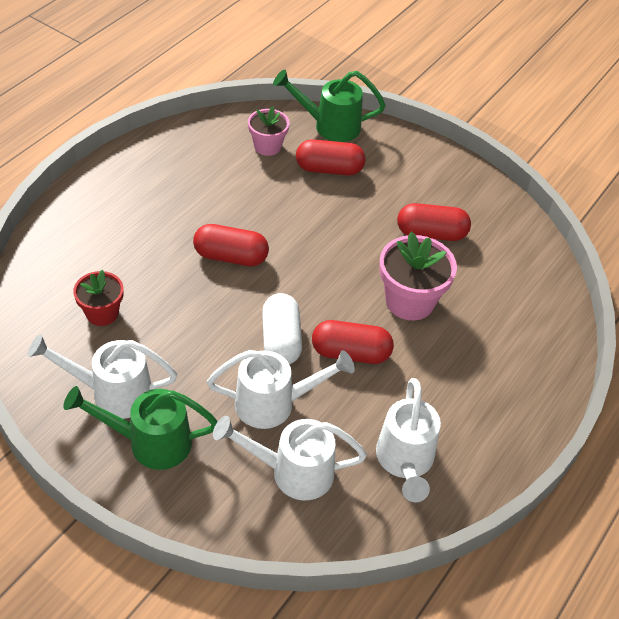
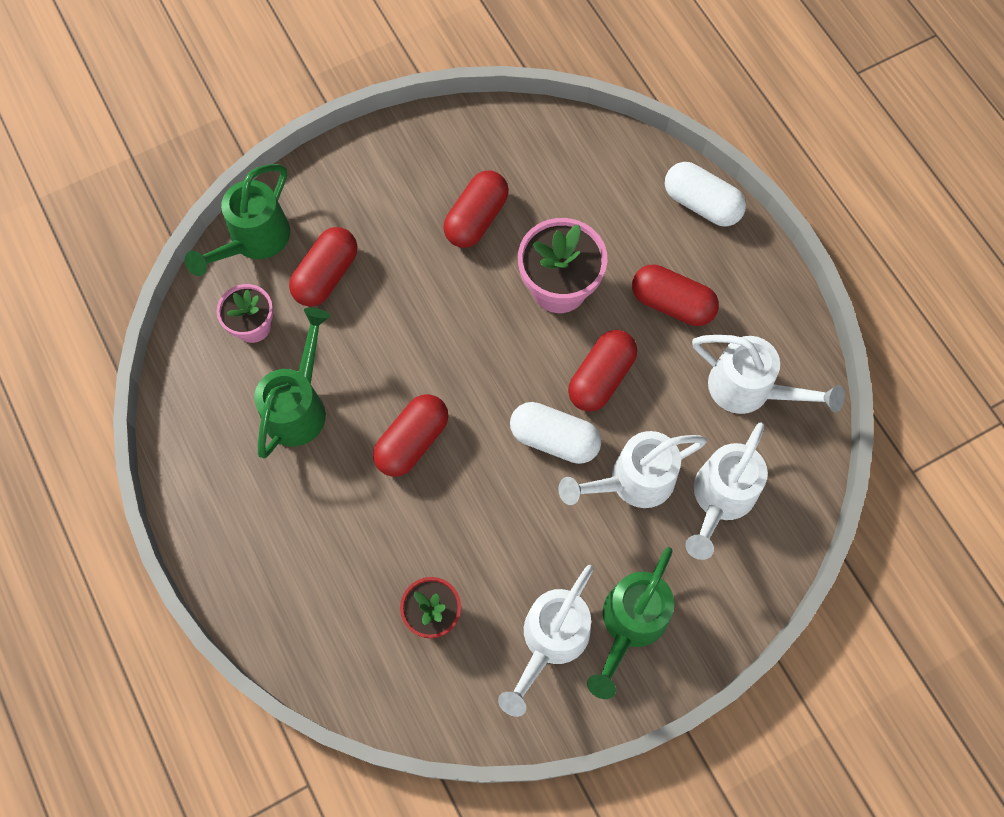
camera: 60 degrees left, 20 degrees up
(223, 188) = (299, 406): none -> green watering can
(274, 404) = (632, 481): white watering can -> white watering can turned 135 degrees counterclockwise
(446, 380) = (672, 304): none -> red capsule
(551, 371) = (701, 204): none -> white capsule

